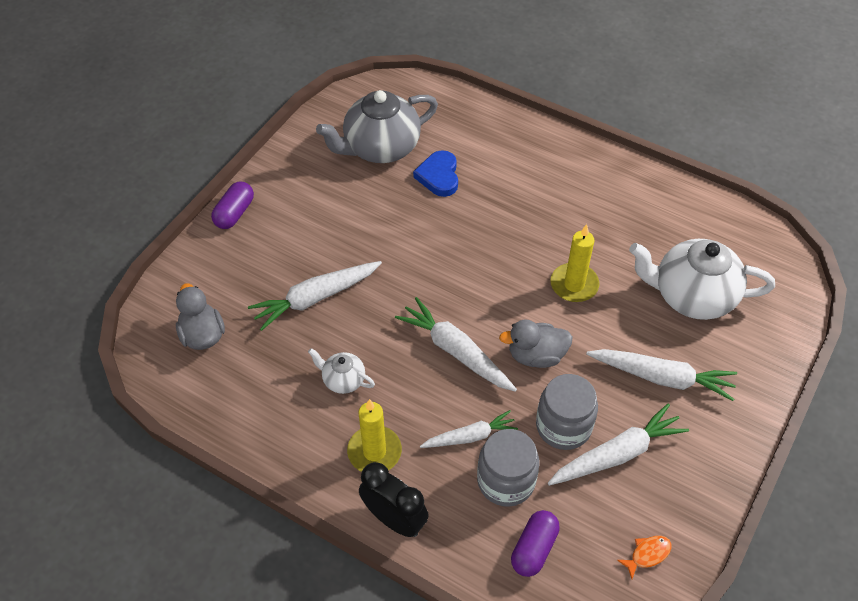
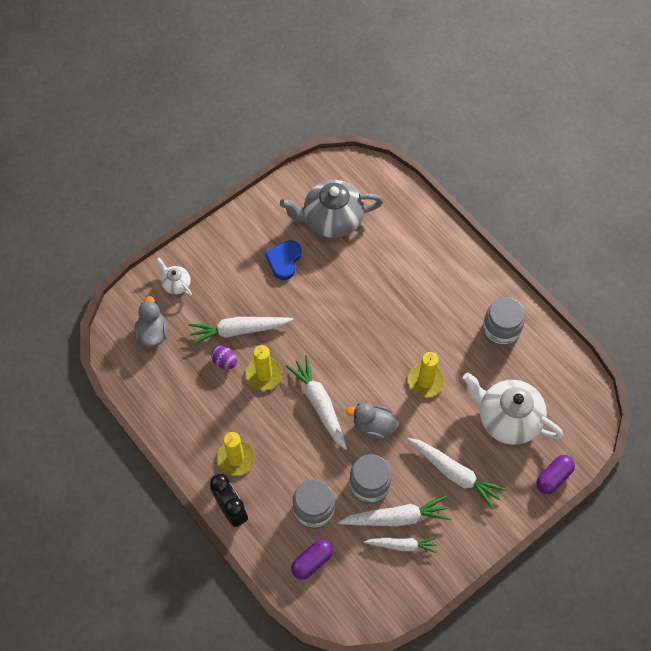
camera: 20 degrees right, 10 degrees up
(234, 213) = (206, 242): purple capsule -> purple capsule (553, 477)
(312, 339) = (225, 362): none -> purple egg
(343, 380) = (234, 399): white teapot -> white teapot (176, 284)
(369, 339) = (264, 374): none -> yellow candle
(439, 176) = (365, 258): blue heart -> blue heart (284, 261)
(470, 436) = (303, 470): white carrot -> white carrot (402, 545)
(634, 205) = (501, 330): none -> grey jar
(647, 554) = (384, 592): orange fish -> none

